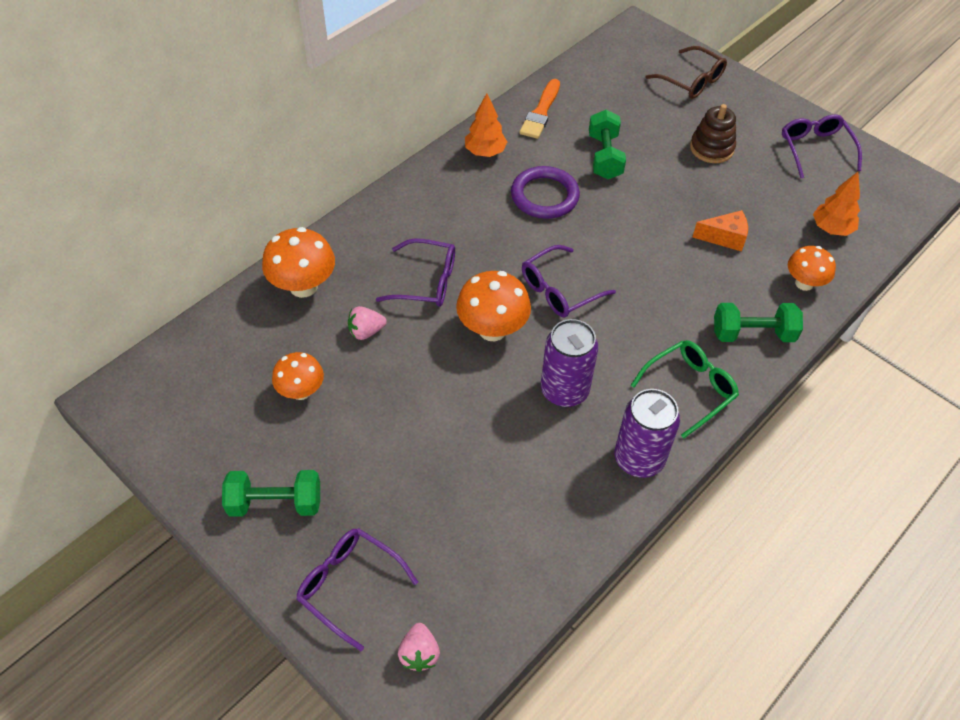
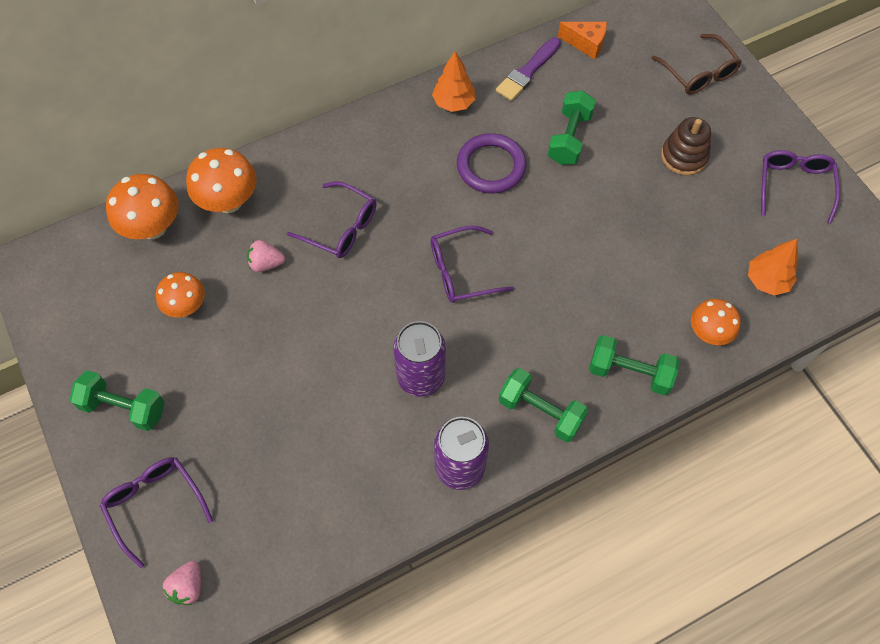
camera: 20 degrees right, 10 degrees up
(492, 329) = (381, 294): orange mushroom -> orange mushroom (153, 227)
(541, 112) = (527, 72): orange brush -> purple brush
(690, 389) = (540, 411): green glasses -> green dumbbell
(724, 238) = (650, 260): orange cheese -> orange cheese (586, 44)

